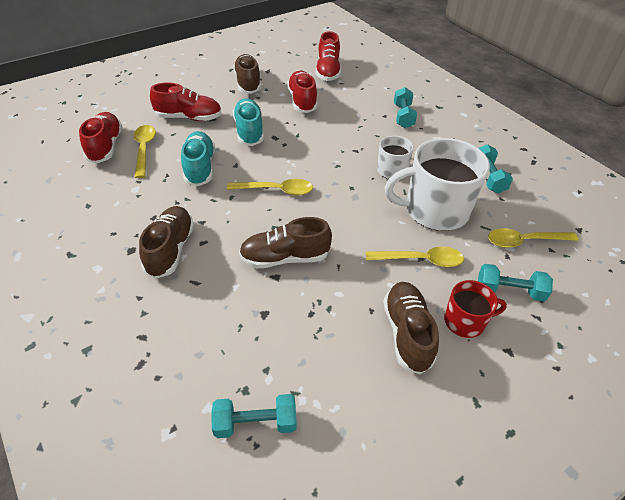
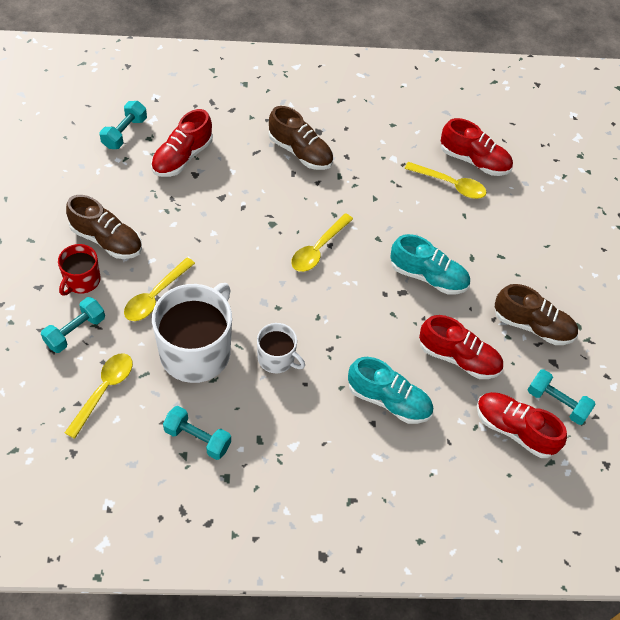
camera: 120 degrees right, 10 degrees up
(189, 118) = (487, 239): red shoe -> red shoe (182, 157)
(200, 167) = (393, 211): turquoise shoe -> turquoise shoe (388, 400)
(285, 258) = (234, 212): brown shoe -> none
(403, 116) = (358, 442): turquoise dumbbell -> turquoise dumbbell (557, 403)

